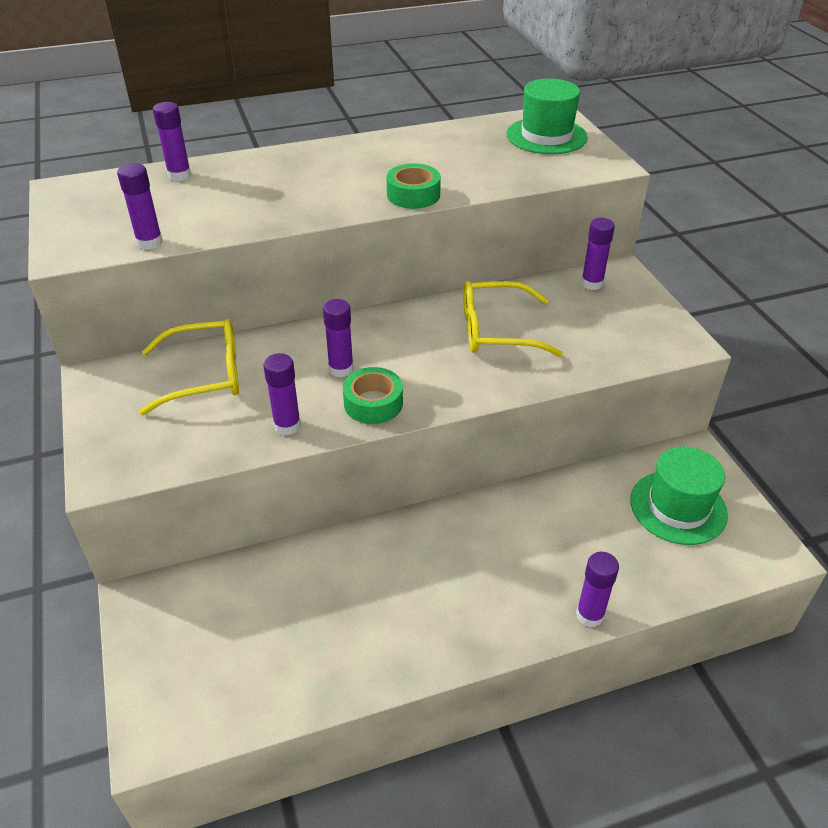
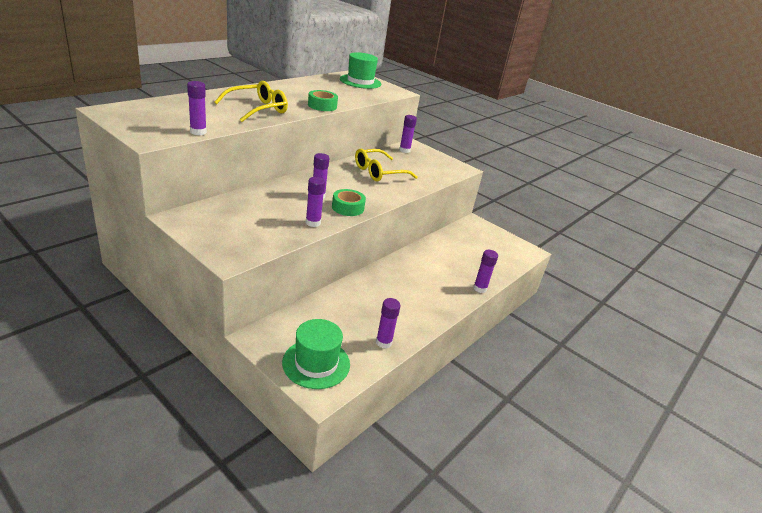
camera: 35 degrees left, 10 degrees down
(179, 175) = (179, 102): purple glue stick -> purple glue stick (383, 342)
(204, 375) = (244, 208): yellow glasses -> yellow glasses (257, 109)
(678, 507) = (483, 242): green hat -> green hat (316, 363)

